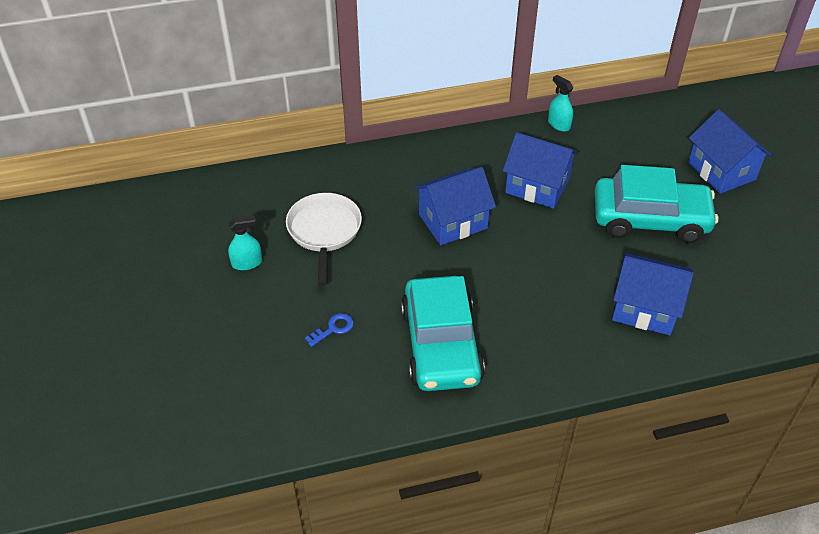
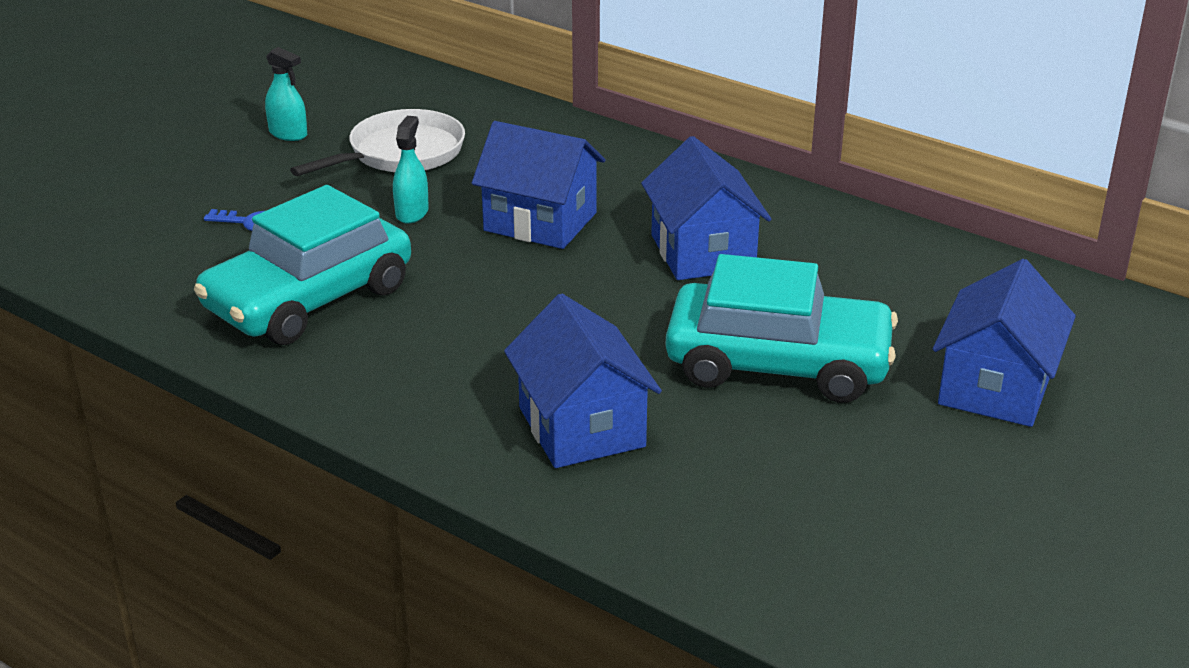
camera: 50 degrees right, 15 degrees down
(559, 124) = (857, 220): turquoise spray bottle -> turquoise spray bottle (412, 213)
(650, 219) = (778, 364): turquoise car -> turquoise car turned 45 degrees counterclockwise

